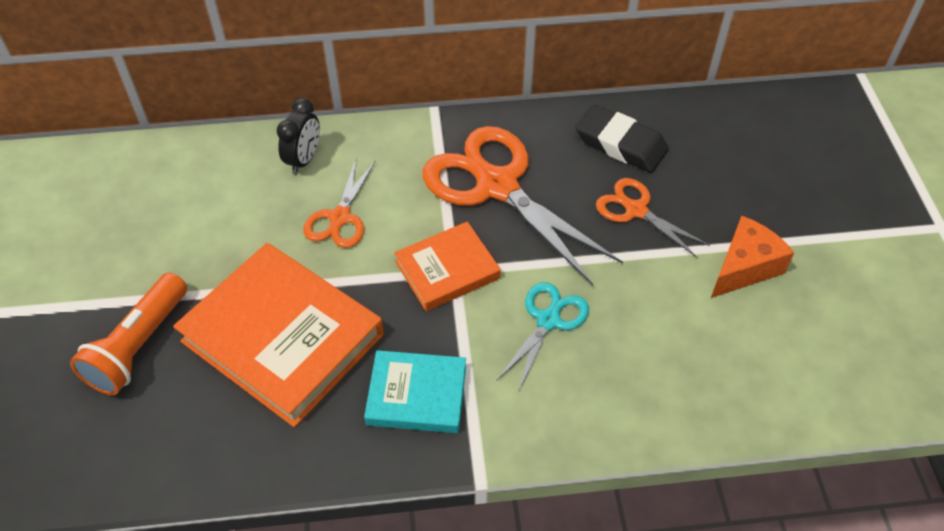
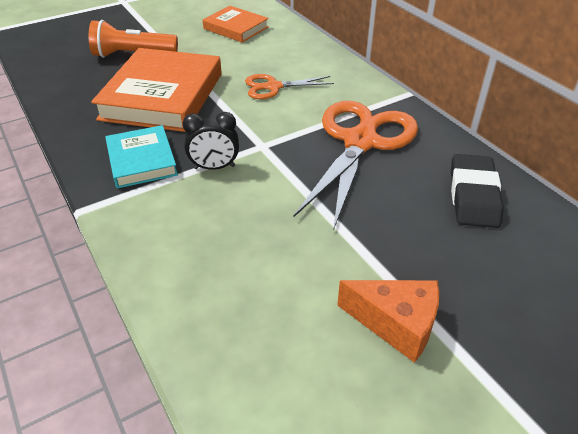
camera: 65 degrees right, 10 degrees down
(304, 160) = (311, 60): black clock -> black clock (214, 167)
(447, 270) = (260, 142): orange book -> orange book (236, 28)
(548, 320) = (244, 205): turquoise scissors -> none
(636, 210) = (403, 225): orange scissors -> none

